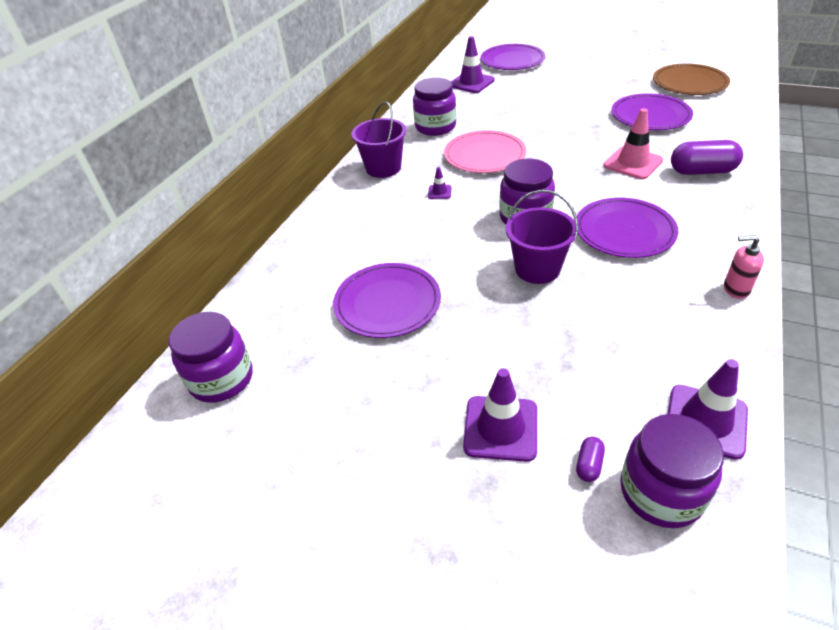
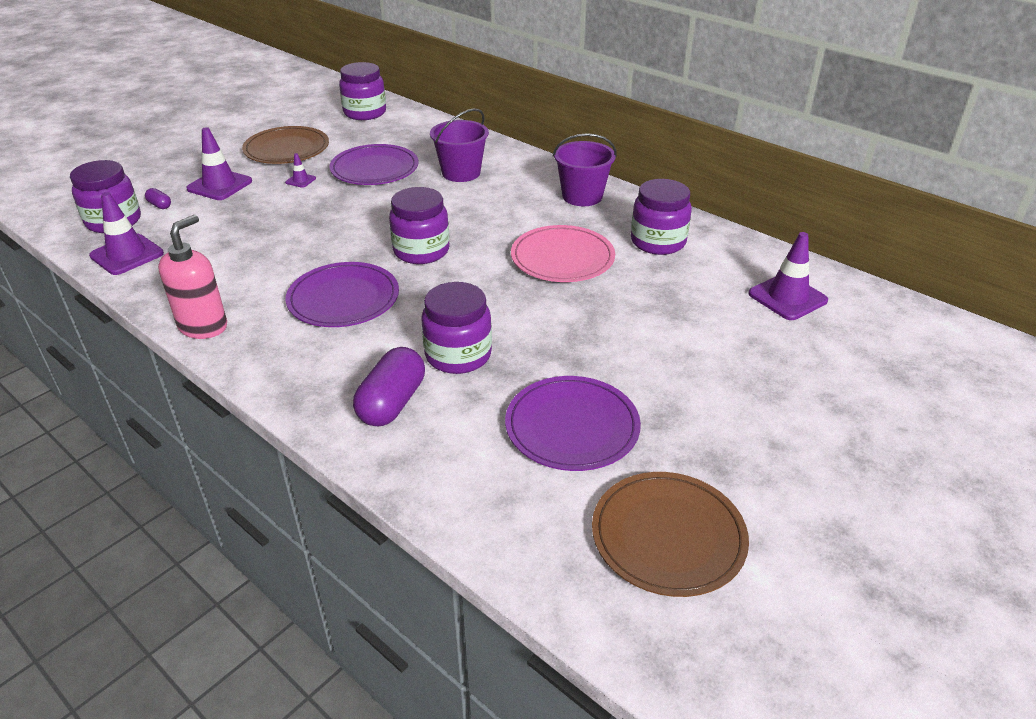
camera: 105 degrees right, 5 degrees down
(366, 410) = (286, 149): none -> brown plate
(439, 192) = (509, 217): purple traffic cone -> purple traffic cone (300, 180)
(512, 60) = (869, 359): purple plate -> none
(537, 269) = (343, 237): purple bucket -> purple bucket (461, 173)
(633, 163) = (458, 355): pink traffic cone -> purple jar
(735, 289) = (203, 326): pink soap dispenser -> pink soap dispenser, size x1.66

